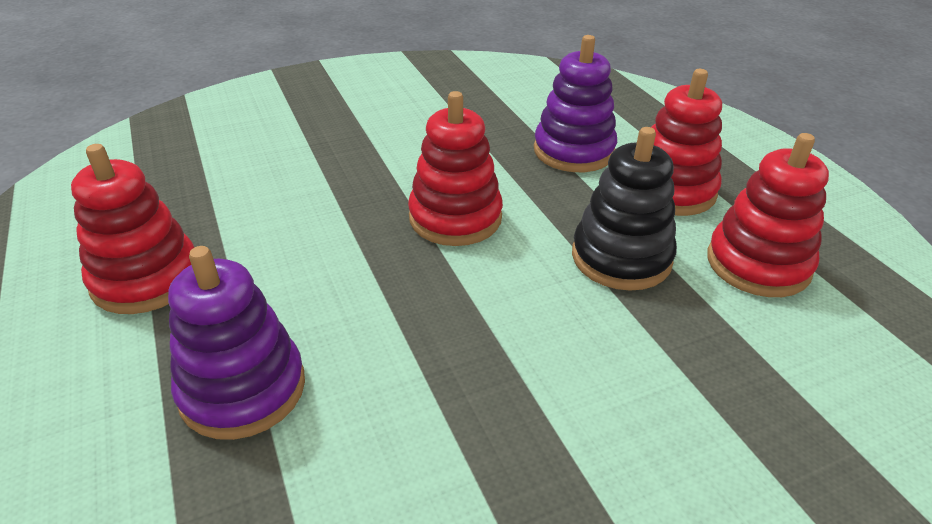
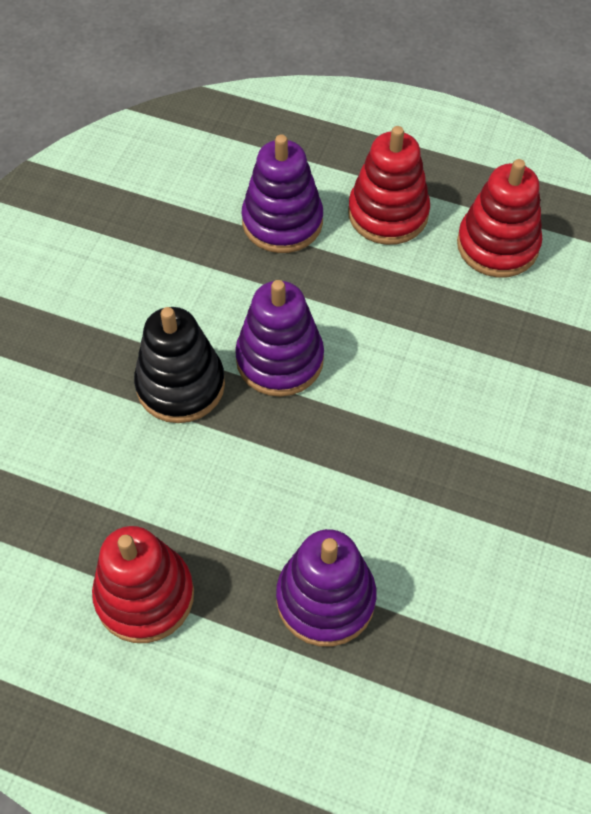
camera: 45 degrees left, 20 degrees up
(455, 218) = (279, 359): red stacking toy -> purple stacking toy
(621, 258) = (419, 306): black stacking toy -> black stacking toy (180, 385)

